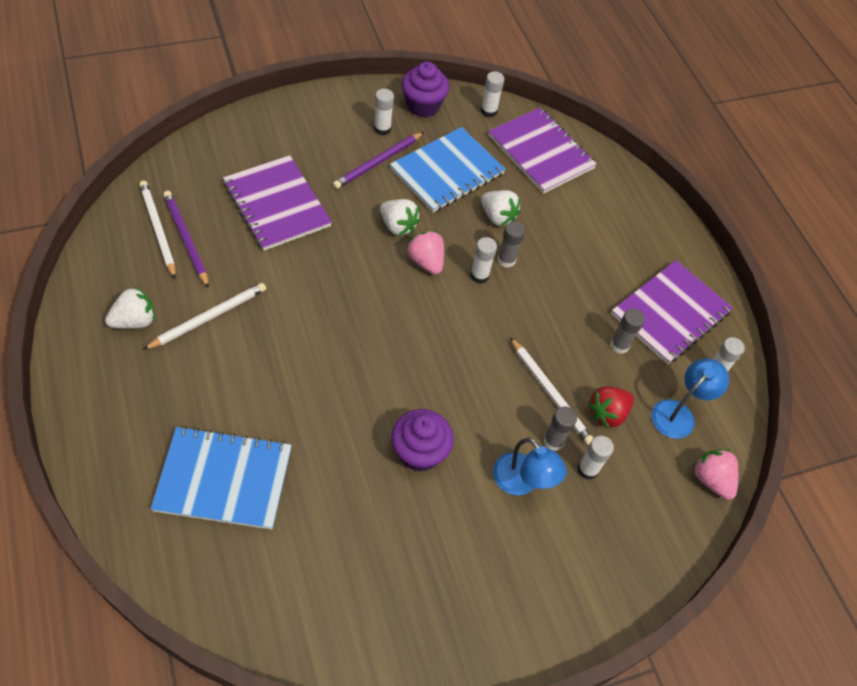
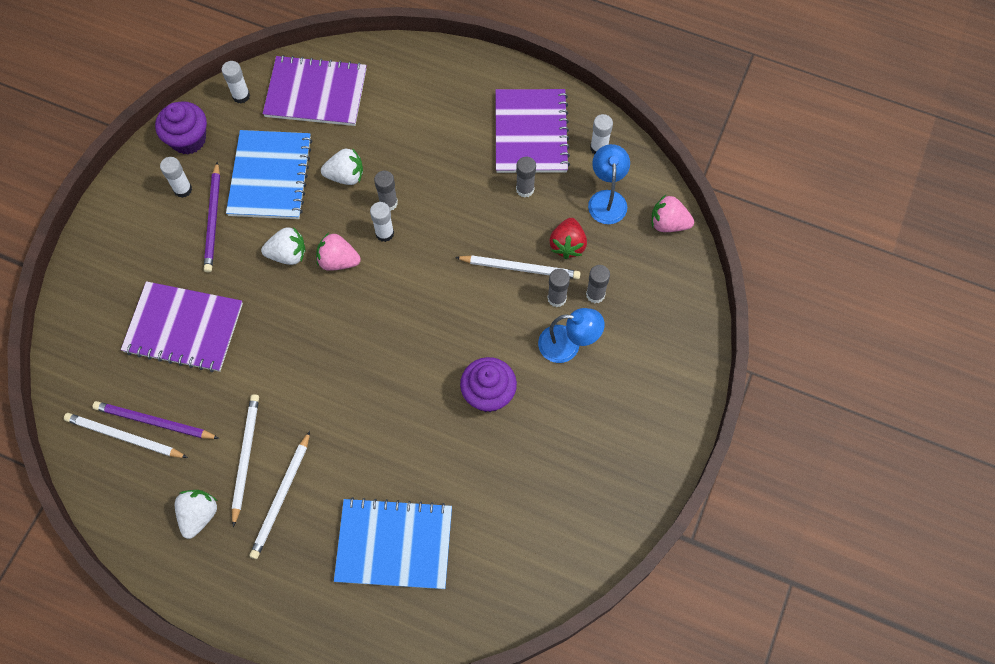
camera: 40 degrees left, 10 degrees up
(196, 366) = (281, 497): none -> white pencil
(224, 479) = (394, 544): blue notebook -> blue notebook turned 45 degrees clockwise
(587, 469) = (595, 294): white glue stick -> grey glue stick

